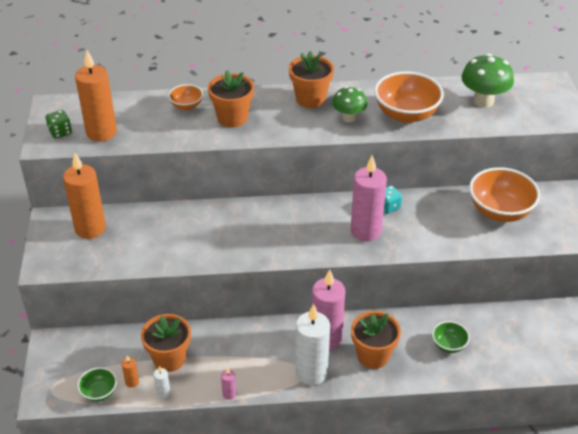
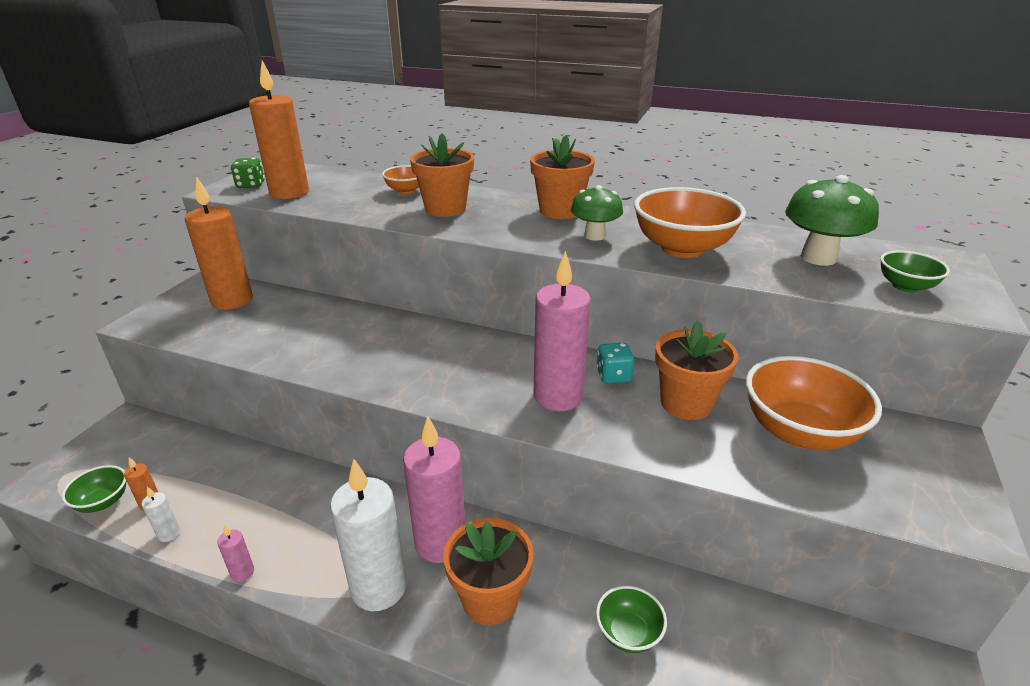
camera: 25 degrees right, 10 degrees down
(169, 359) = (221, 491): orange flower pot -> orange flower pot (686, 403)
(534, 112) = (905, 286): none -> green bowl

